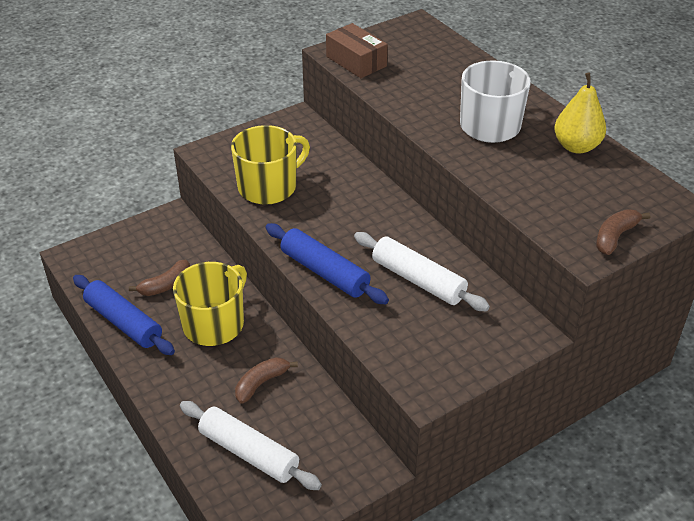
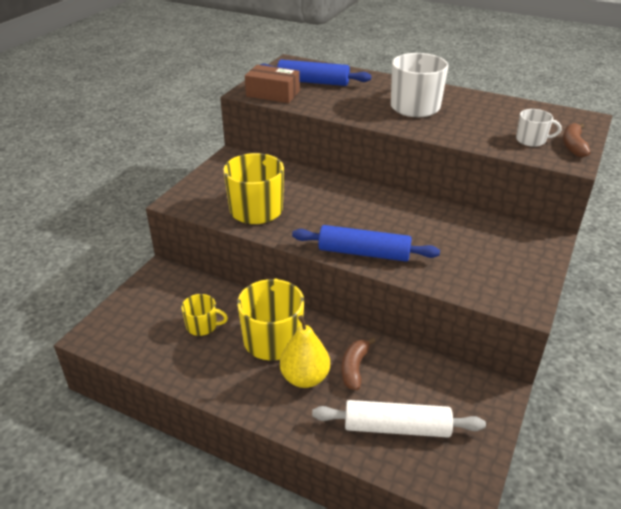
camera: 30 degrees left, 5 degrees down
(124, 322) = (190, 371): blue rolling pin -> blue rolling pin (313, 82)
(166, 285) = (202, 326): brown banana -> yellow mug
(418, 280) = (436, 233): white rolling pin -> none
(574, 213) = (531, 140): none -> white mug
(576, 146) = (483, 103): yellow pear -> yellow pear (305, 378)

